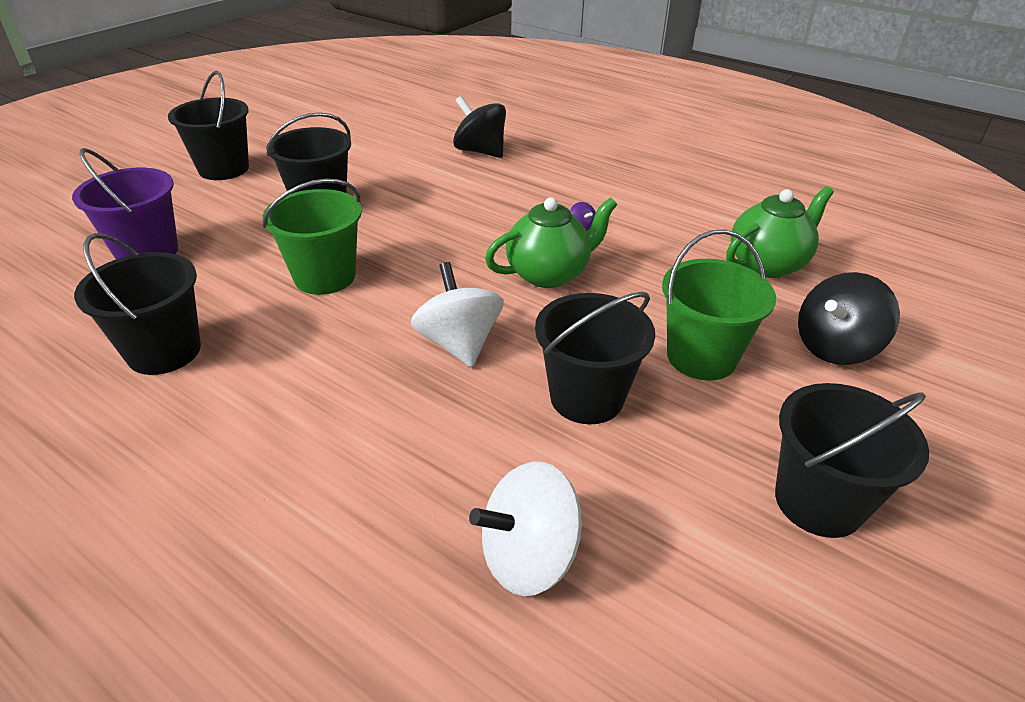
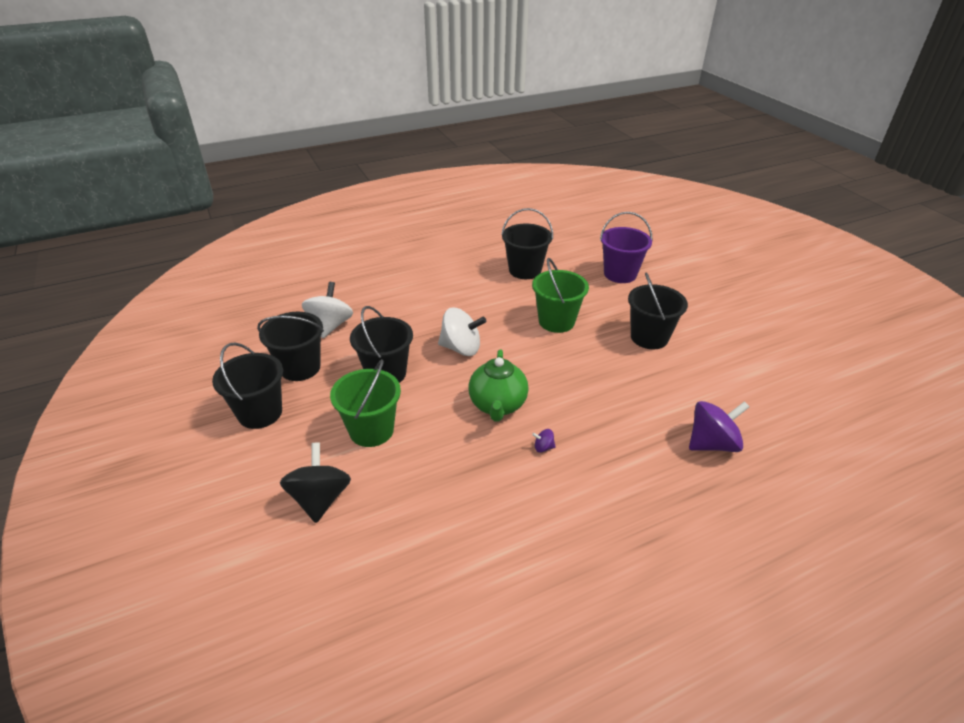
camera: 120 degrees right, 0 degrees up
(224, 169) = (723, 310): black bucket -> black bucket (300, 368)
(480, 151) = (712, 443): black spinning top -> purple spinning top
(767, 264) = (421, 531): green teapot -> none

